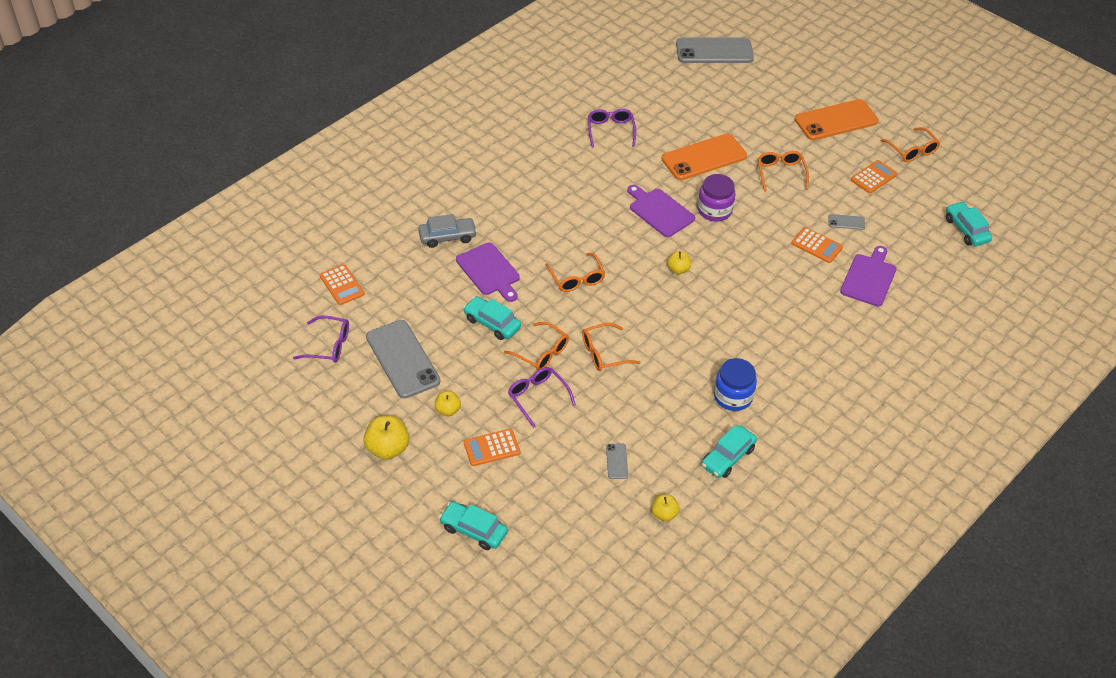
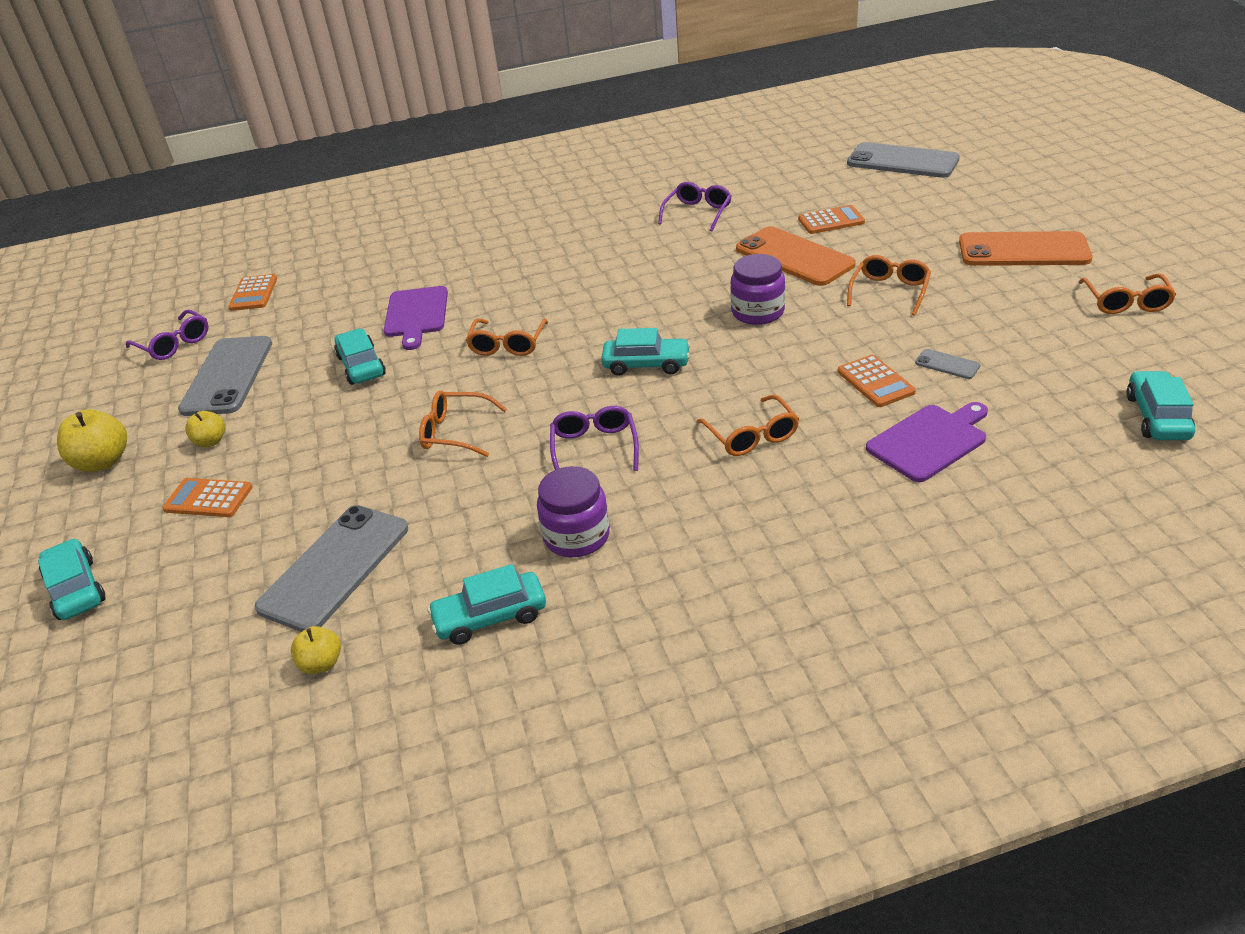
camera: 35 degrees right, 10 degrees down
(447, 237) = (408, 274): grey car -> none
(537, 397) = (323, 458): purple glasses -> purple glasses (594, 448)
(541, 352) = (382, 411): orange glasses -> orange glasses (751, 436)
(616, 461) = (334, 567): grey phone -> grey phone, size x2.35
(660, 211) = (682, 299): purple cutting board -> none
(678, 269) = (646, 364): yellow apple -> turquoise car
(704, 157) = (794, 257): orange phone -> orange phone turned 45 degrees clockwise
(733, 396) = (576, 536): blue jar -> purple jar
(873, 177) = (1035, 321): orange calculator -> orange calculator (831, 221)

